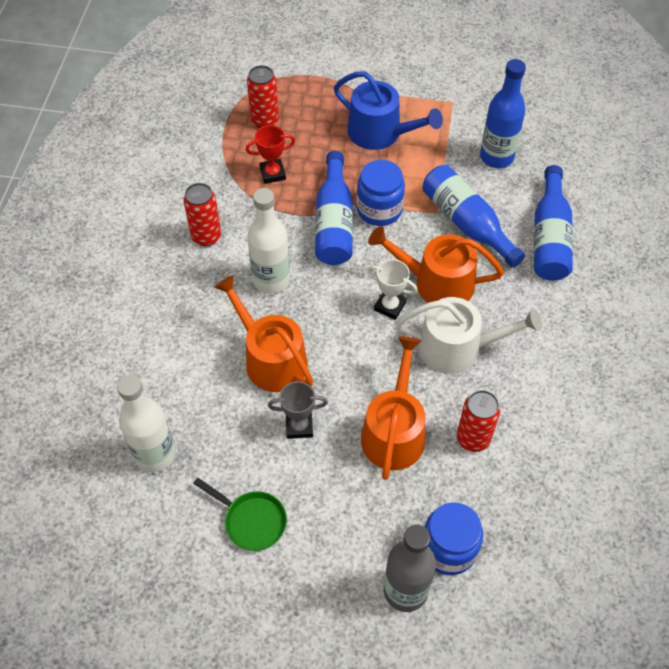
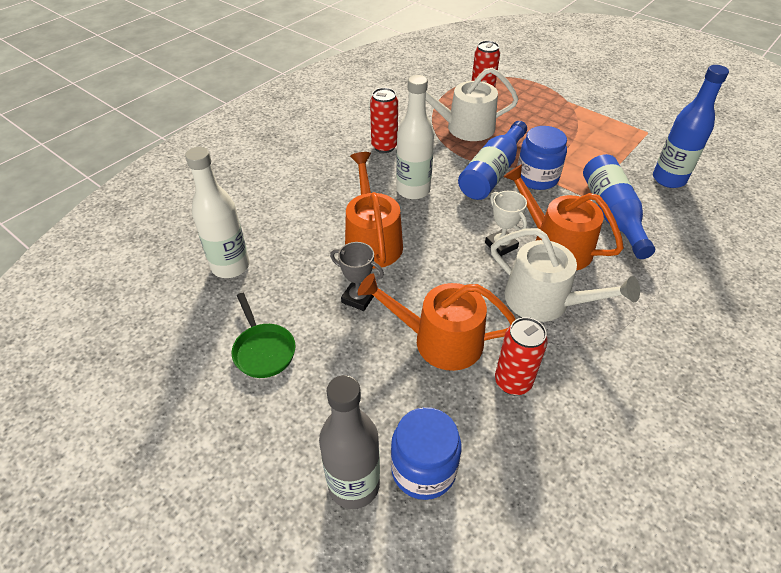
camera: 30 degrees right, 10 degrees down
(272, 173) = (464, 127): red trophy -> white watering can
(380, 133) = (571, 131): blue watering can -> none
(394, 431) = (439, 340): orange watering can -> orange watering can turned 120 degrees counterclockwise
(550, 237) = (690, 253): blue bottle -> none

